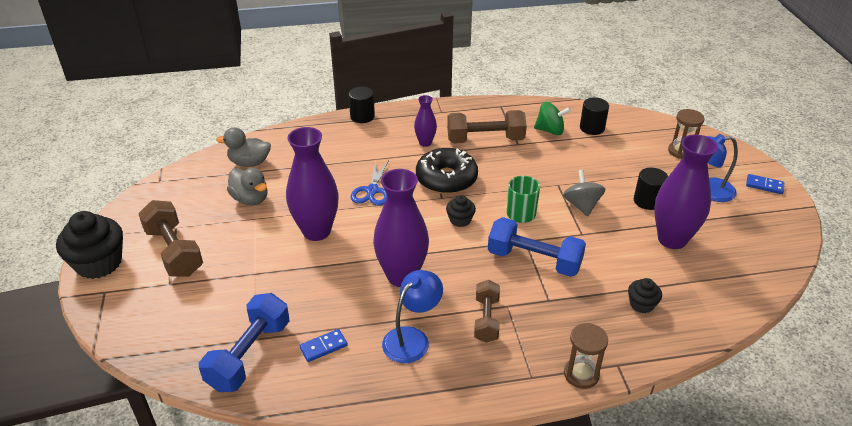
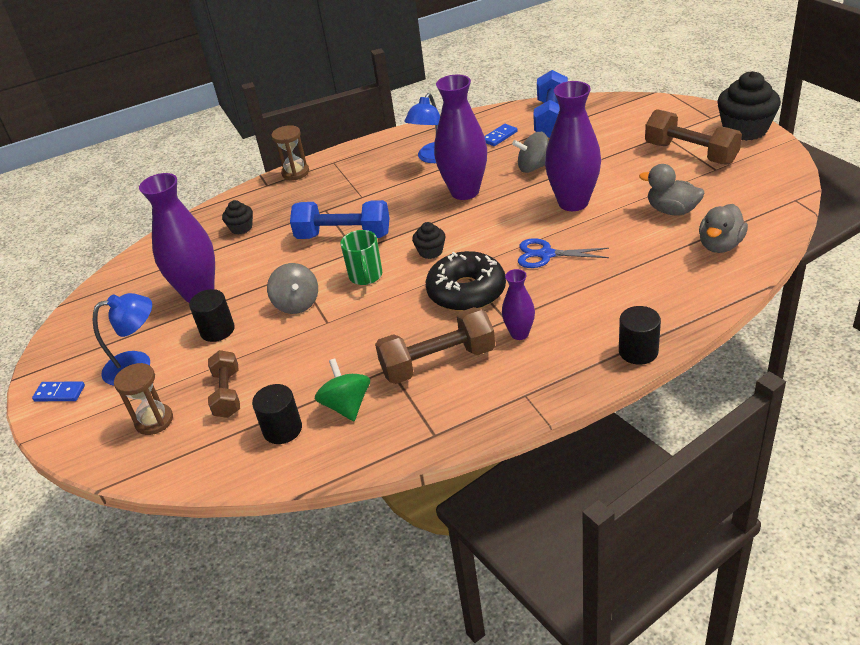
camera: 170 degrees right, 0 degrees up
(249, 163) = (720, 245): grey duck -> grey duck turned 135 degrees clockwise
(320, 285) = (533, 167): none -> grey spinning top
(372, 191) = (546, 255): blue scissors -> blue scissors turned 75 degrees counterclockwise
(486, 319) = (377, 183): brown dumbbell -> brown dumbbell (227, 394)
(550, 130) = (347, 405): green spinning top -> green spinning top turned 75 degrees clockwise

